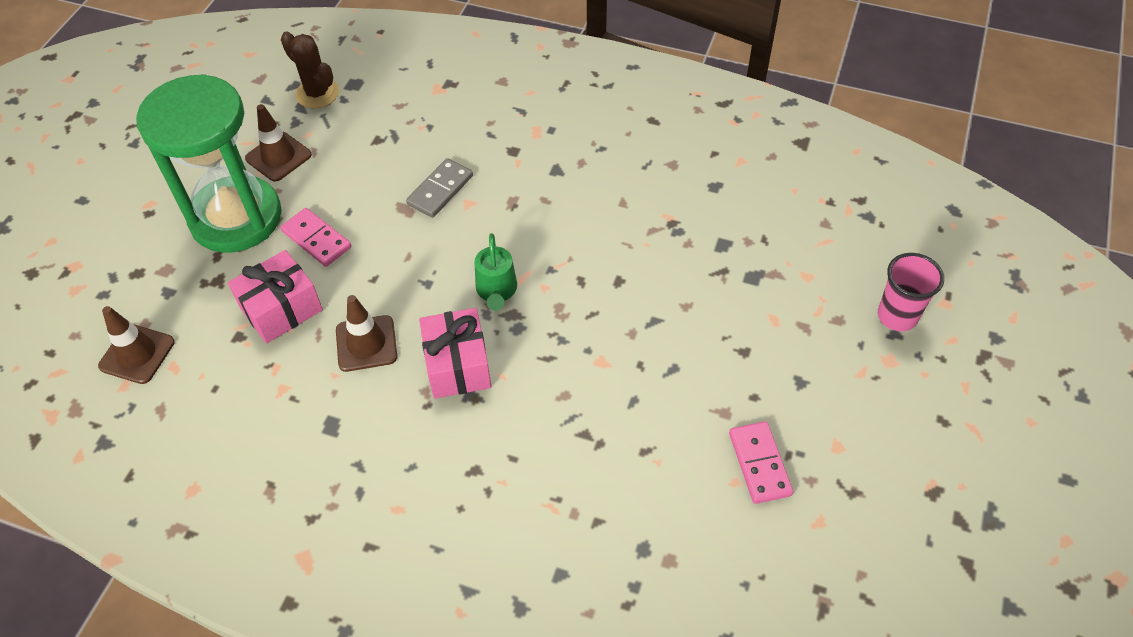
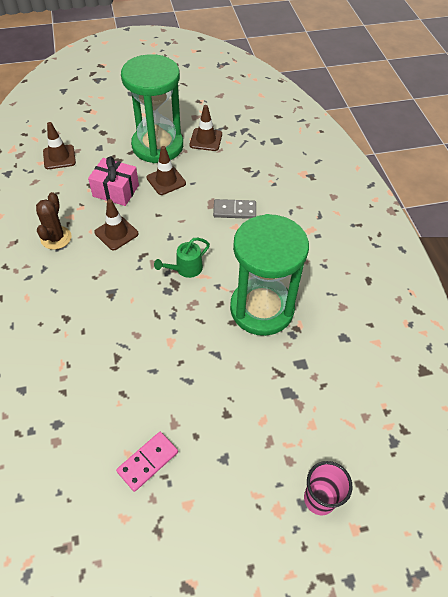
camera: 55 degrees right, 0 degrees up
(316, 239) = (166, 180): pink domino -> brown traffic cone
(317, 93) = (257, 131): brown cactus -> brown cactus (56, 238)
(458, 365) = (126, 277): pink gift -> none
(620, 242) = (262, 308): none -> green hourglass

